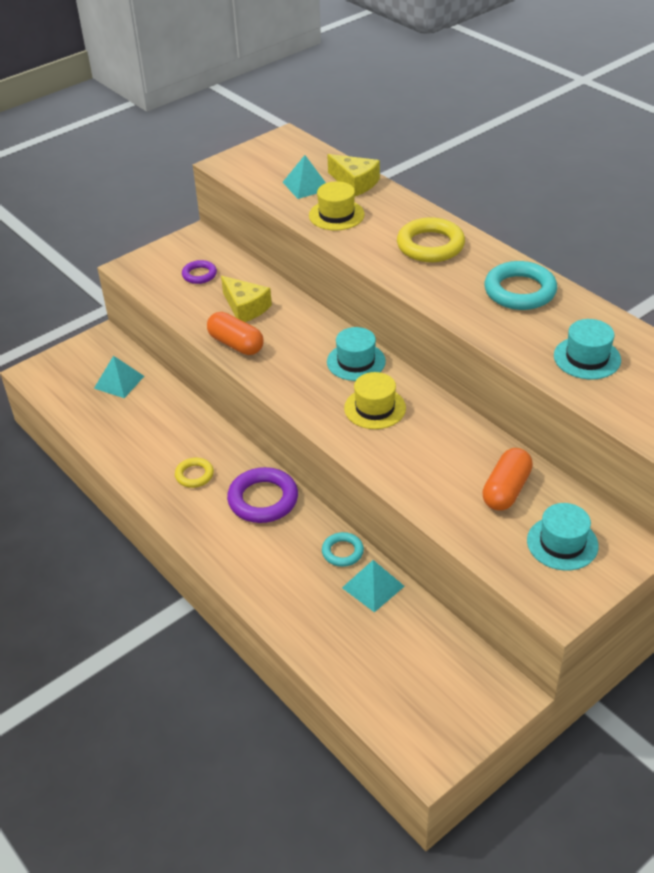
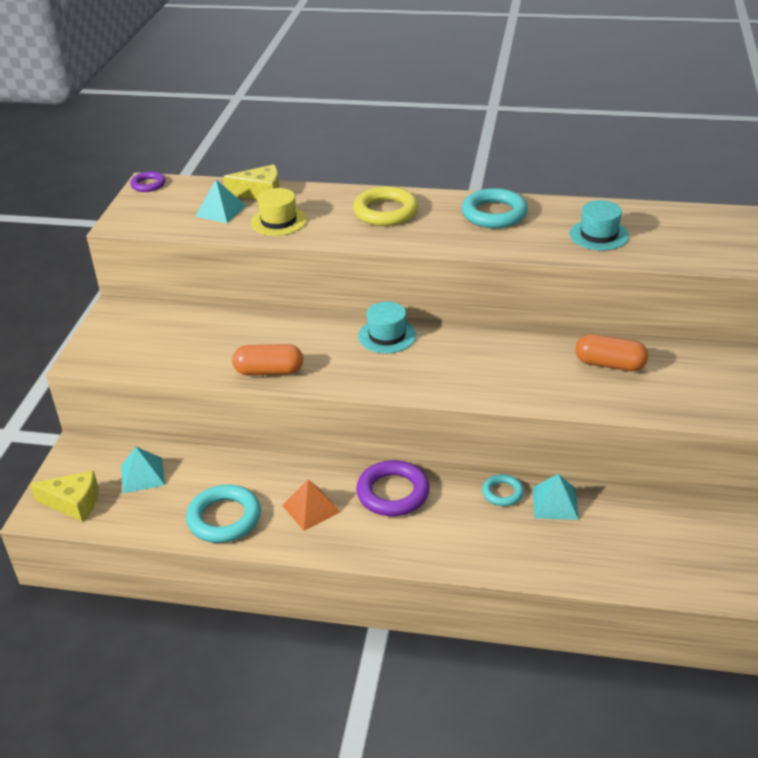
camera: 40 degrees left, 5 degrees down
(132, 446) = (224, 518): none -> turquoise ring
(194, 475) = (311, 508): yellow ring -> orange pyramid
(199, 275) = (161, 335): purple ring -> purple ring (148, 185)
(245, 308) = (239, 341): yellow cheese -> yellow cheese (74, 503)
(375, 408) = (446, 360): yellow hat -> none
(506, 490) = (610, 364): orange capsule -> orange capsule turned 60 degrees counterclockwise
(562, 543) = (688, 377): turquoise hat -> none

